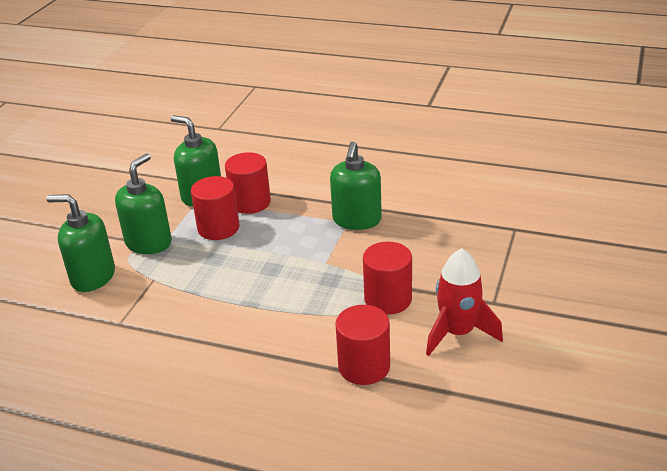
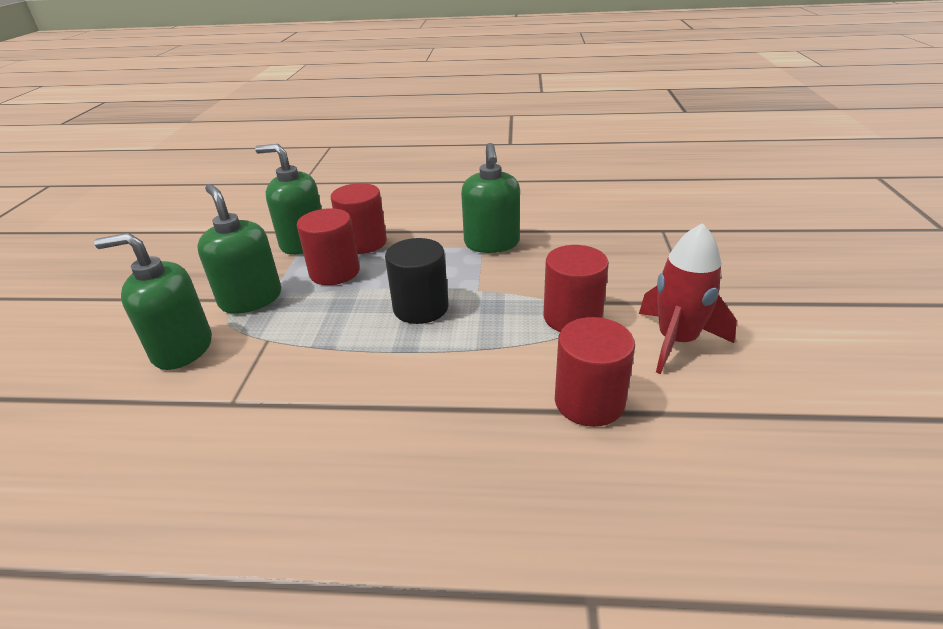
camera: 15 degrees left, 0 degrees up
(149, 243) = (251, 299): green soap dispenser -> green soap dispenser turned 45 degrees counterclockwise
(274, 271) = (421, 308): none -> black cylinder

